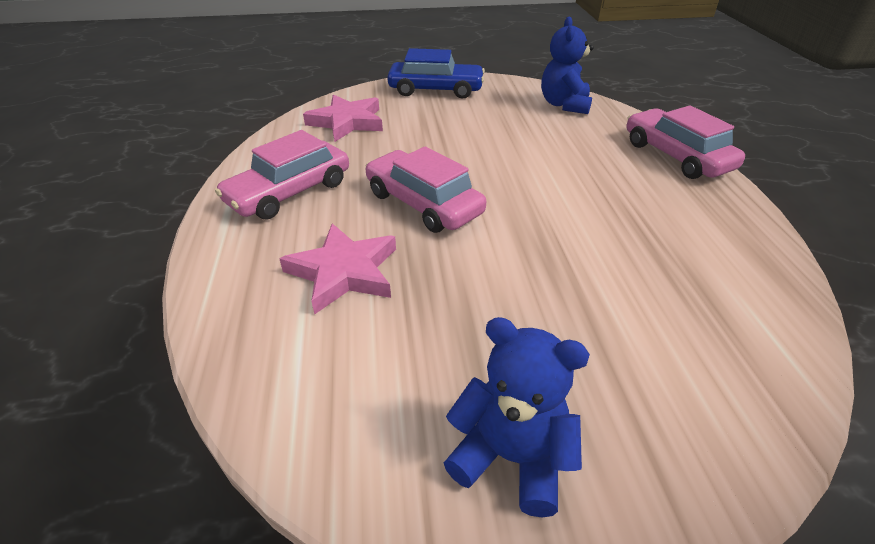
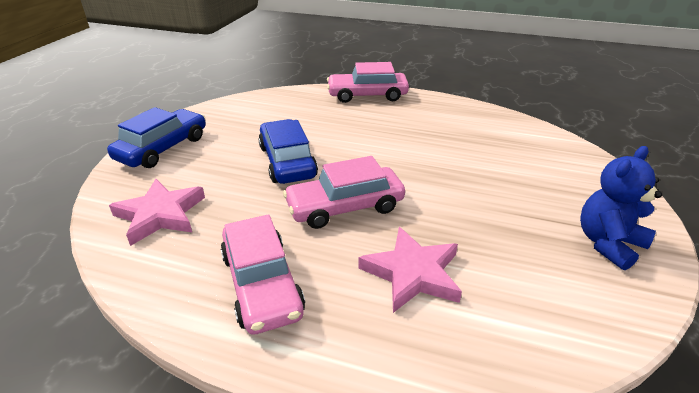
camera: 65 degrees left, 5 degrees down
(472, 150) = (287, 161): none -> blue car
(564, 105) = (263, 104): blue teddy bear -> none

